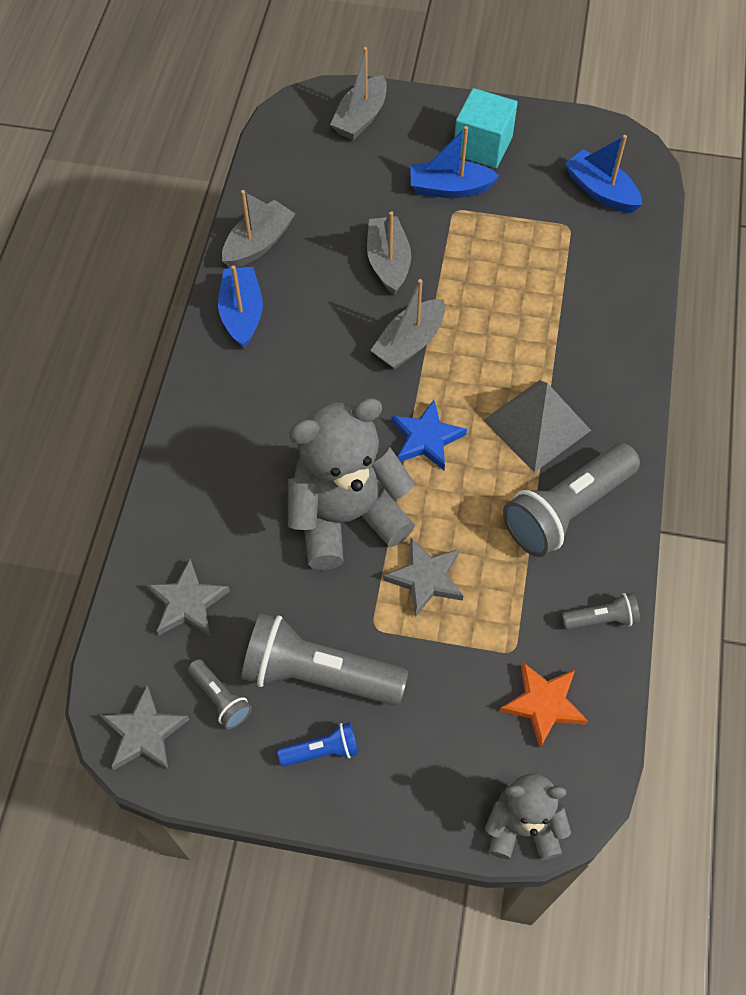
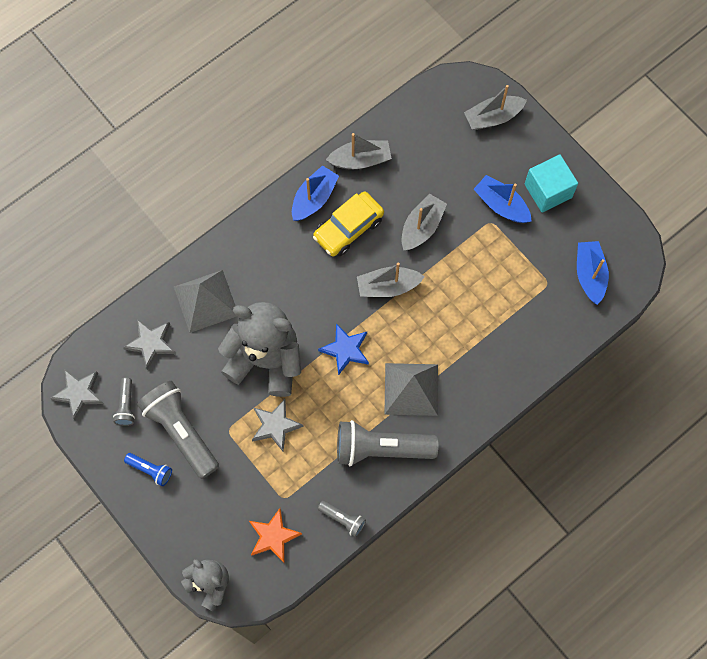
camera: 40 degrees right, 10 degrees up
(213, 505) = (206, 301): none -> grey pyramid
(309, 317) = (348, 228): none -> yellow car

